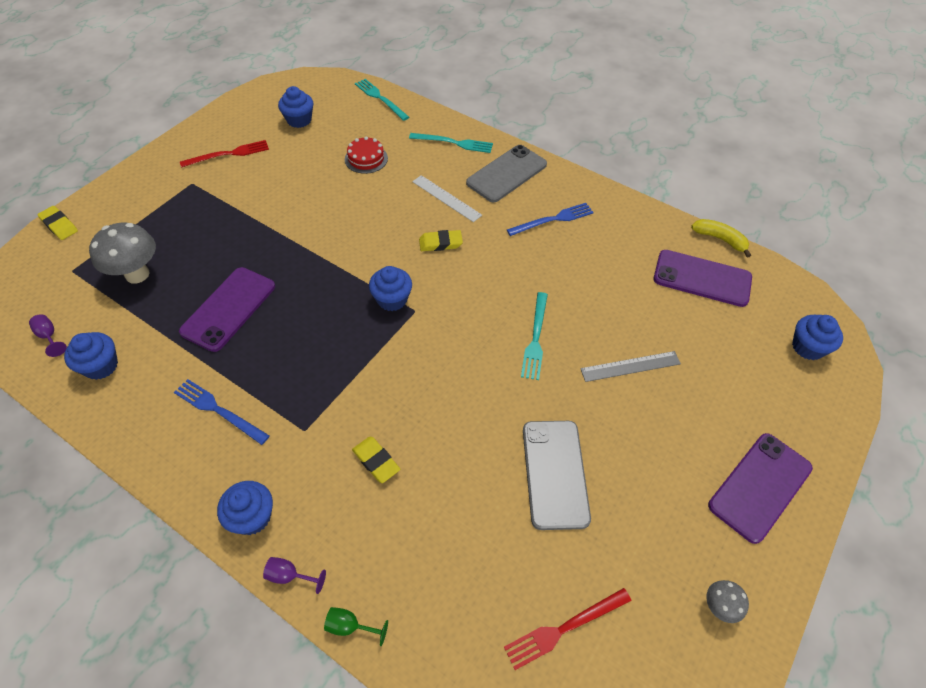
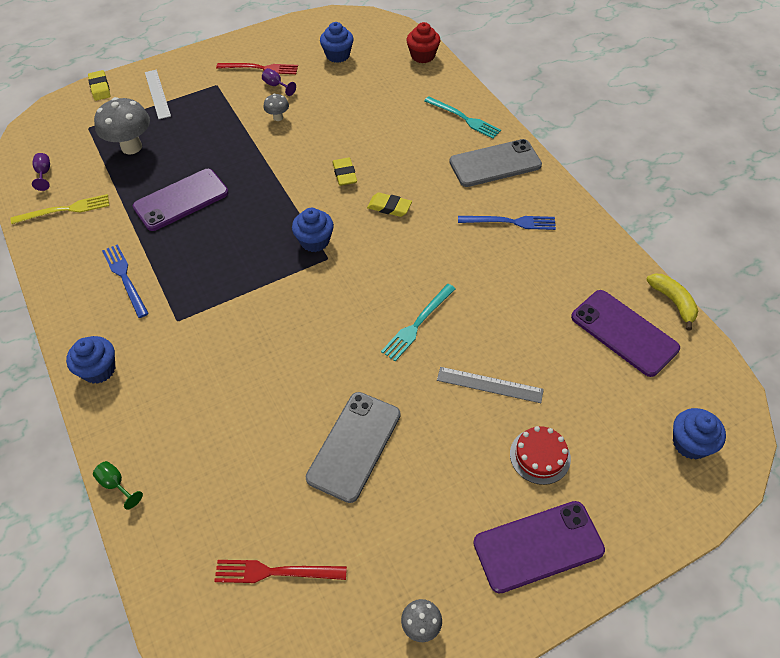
camera: 30 degrees right, 0 degrees up
(101, 366) = (65, 210): blue cupcake -> yellow fork
(278, 195) = (278, 117): none -> grey mushroom
(290, 576) = (98, 426): purple goblet -> purple goblet (276, 86)
(366, 159) = (373, 108): red cake -> red cake (540, 456)
(376, 461) = (215, 369): yellow eraser -> yellow eraser (345, 174)
(380, 98) = (423, 56): turquoise fork -> red cupcake
(446, 198) = (422, 168): white ruler -> white ruler (157, 94)

